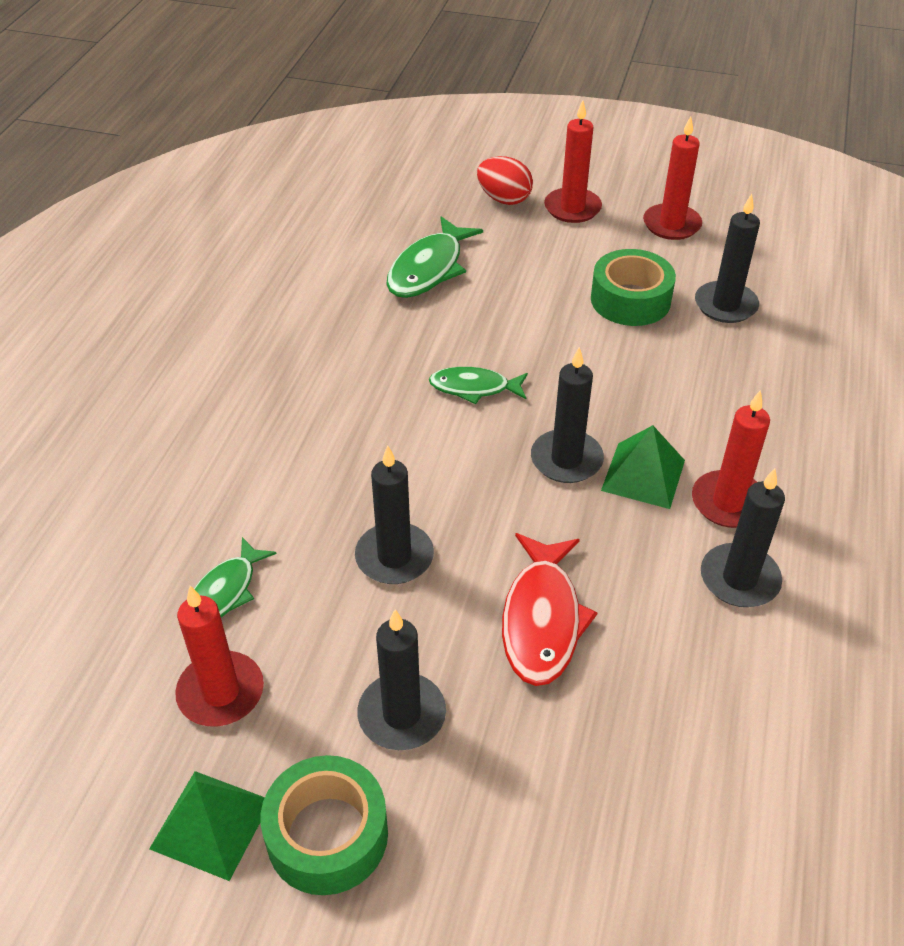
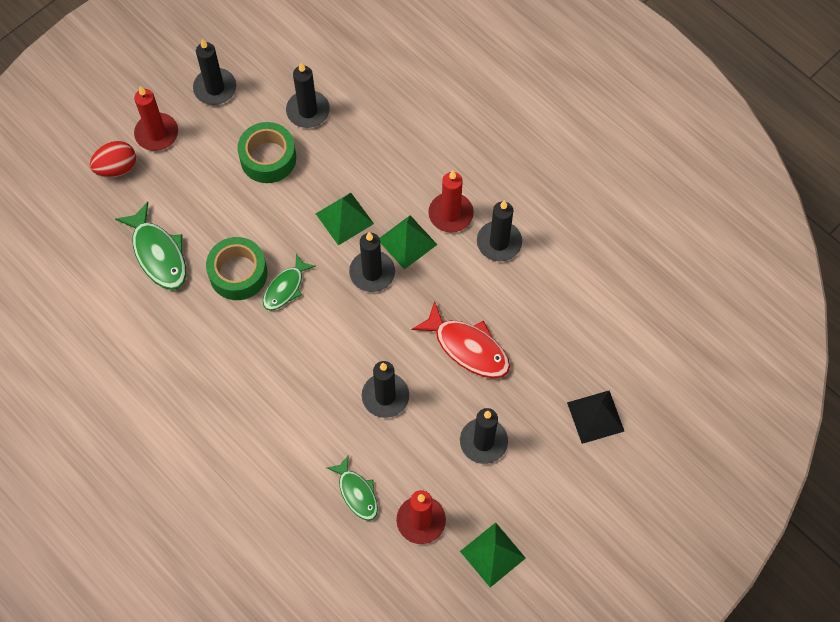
camera: 60 degrees left, 20 degrees up
(327, 835) = (527, 505): green tape -> green tape (238, 273)
(557, 866) = (595, 417): none -> black pyramid
(617, 399) = (344, 218): none -> green pyramid
(671, 225) = (215, 88): red candle -> black candle

